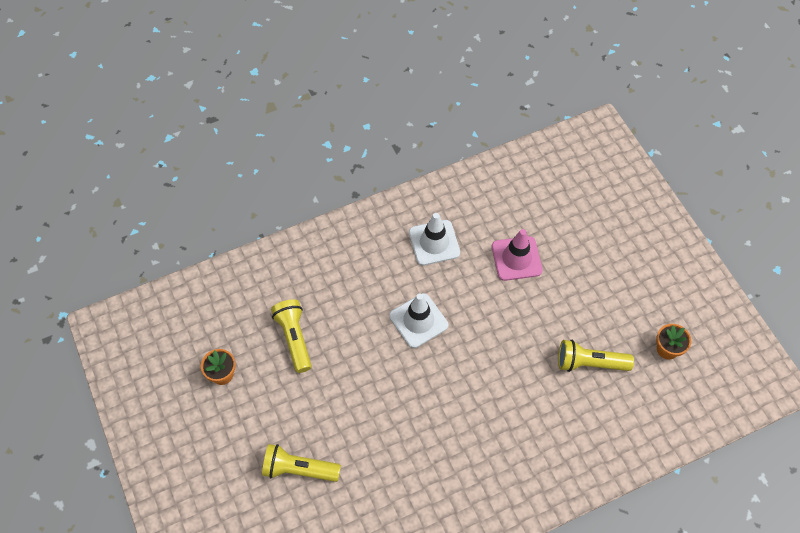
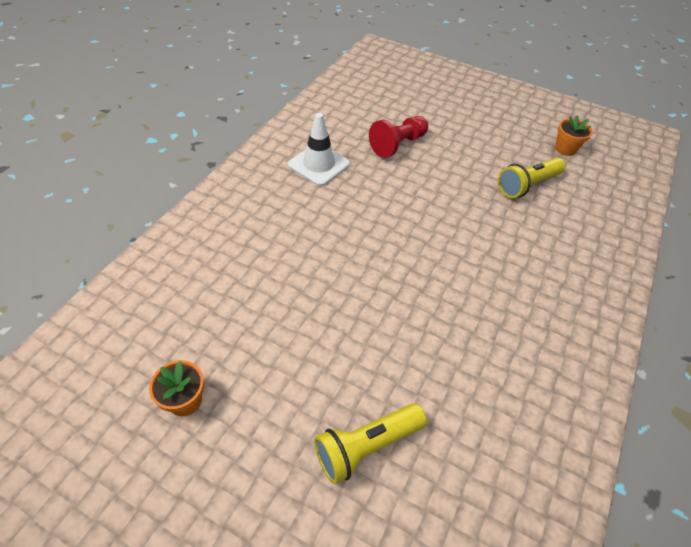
camera: 40 degrees left, 10 degrees down
(294, 338) = (247, 311): yellow flashlight -> none
(418, 320) = (361, 228): white traffic cone -> none
(516, 258) = (398, 145): pink traffic cone -> red pawn

